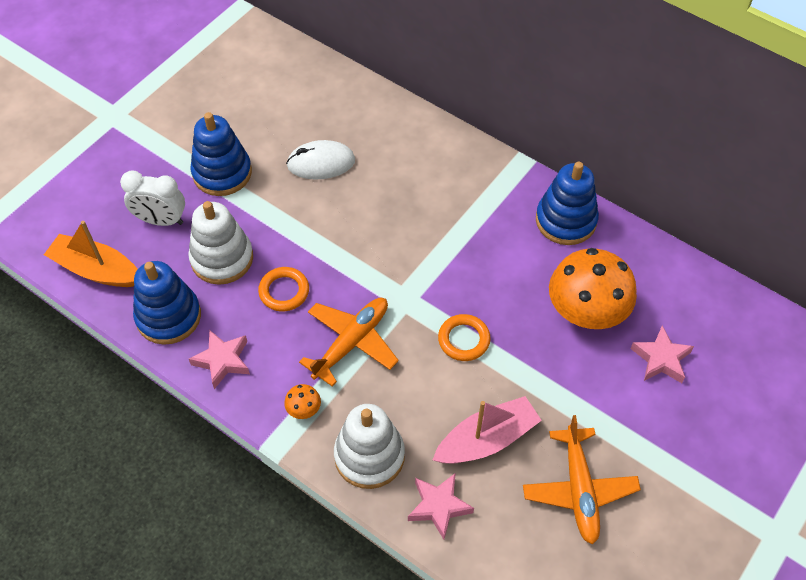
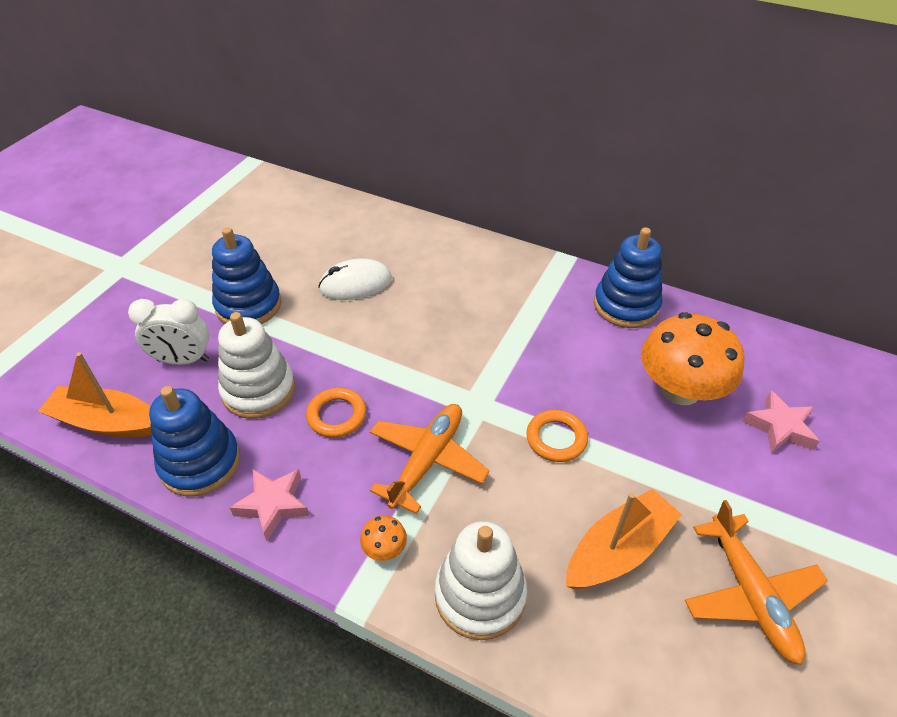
camera: 10 degrees left, 10 degrees down
(438, 506) = (585, 648): pink star -> none
(486, 439) = (618, 550): pink boat -> orange boat

